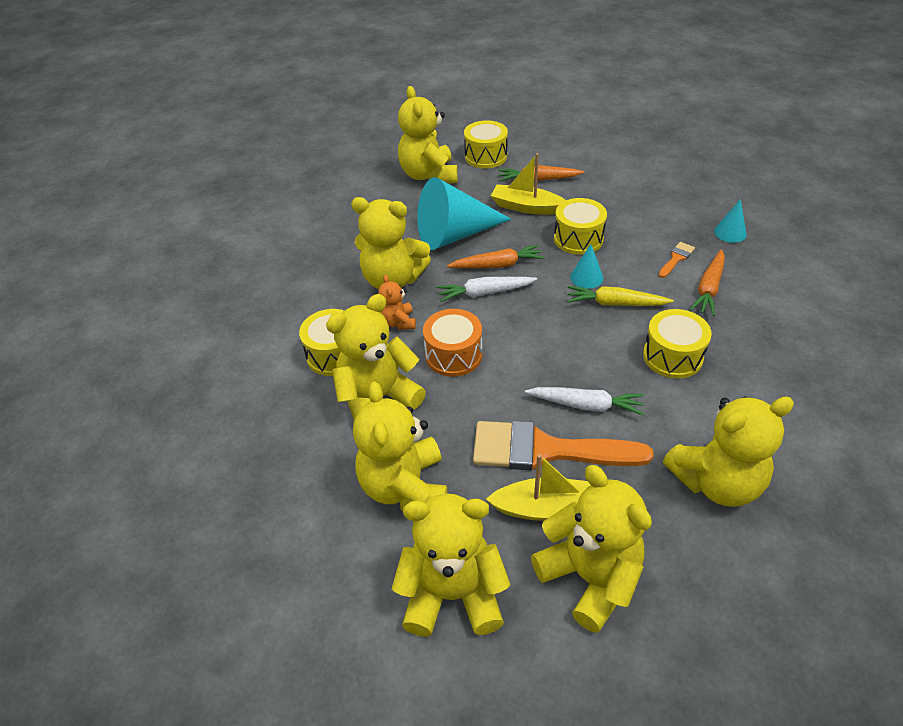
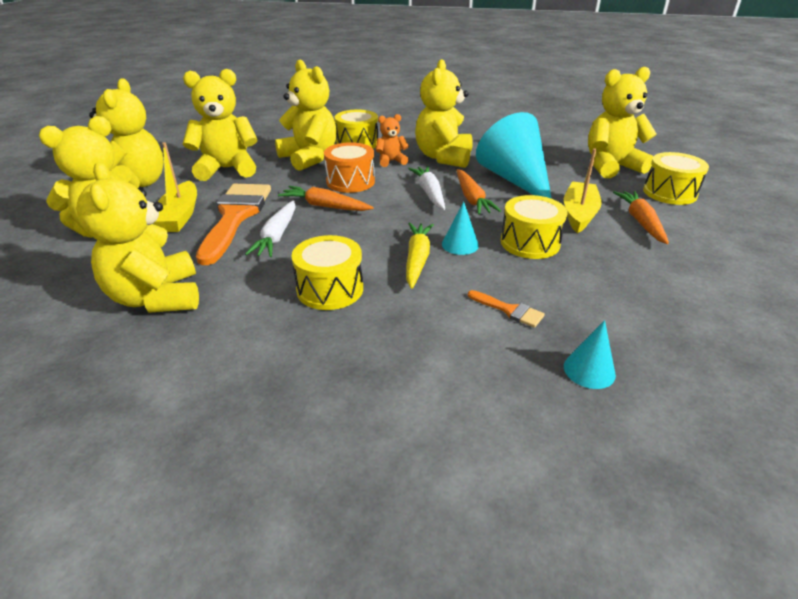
camera: 85 degrees right, 10 degrees down
(708, 288) = (450, 330): orange carrot -> orange carrot (325, 206)

